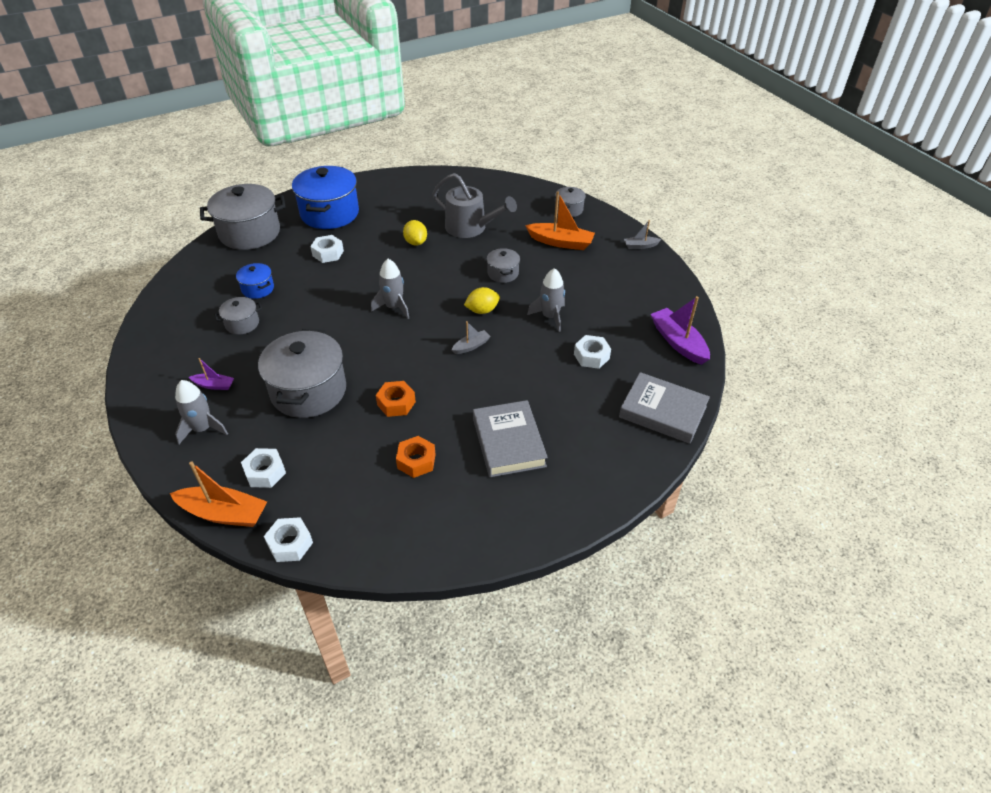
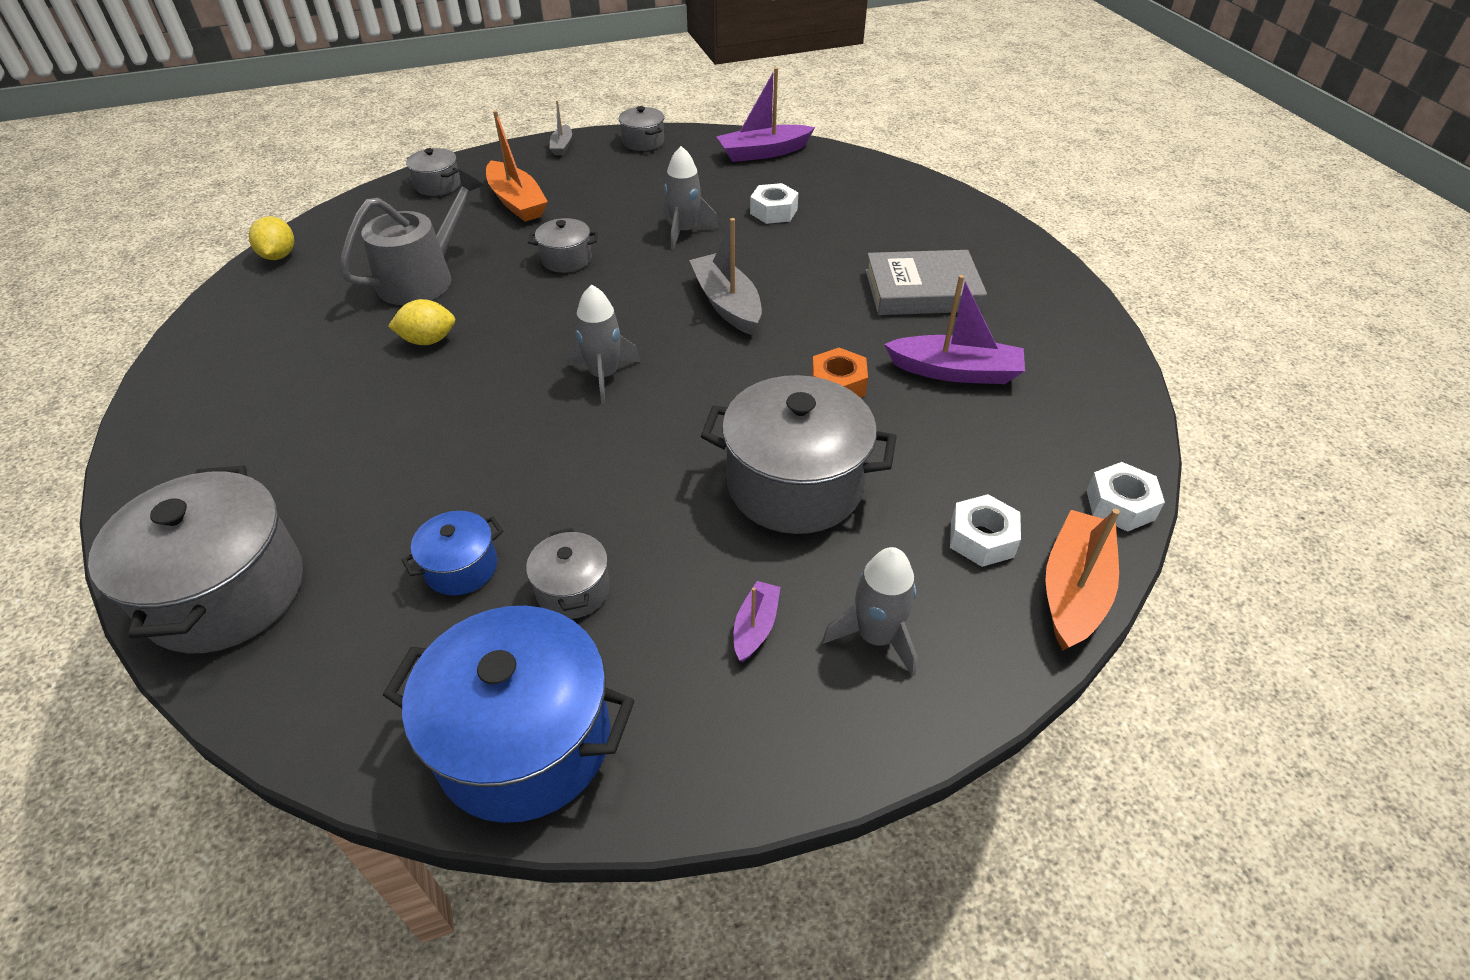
camera: 80 degrees left, 0 degrees up
(328, 253) = (394, 456): white nut -> none
(330, 213) = (245, 451): blue pot -> blue pot (524, 741)
(416, 461) = (955, 371): orange nut -> purple boat
(471, 346) = (727, 304): grey boat -> grey boat, size x1.86
(482, 310) = (648, 286): yellow lemon -> yellow lemon (279, 256)
(561, 242) = (517, 202): orange boat -> orange boat turned 120 degrees clockwise
(662, 412) = (878, 180): grey book -> none
(664, 280) = (643, 142): none -> grey pot

